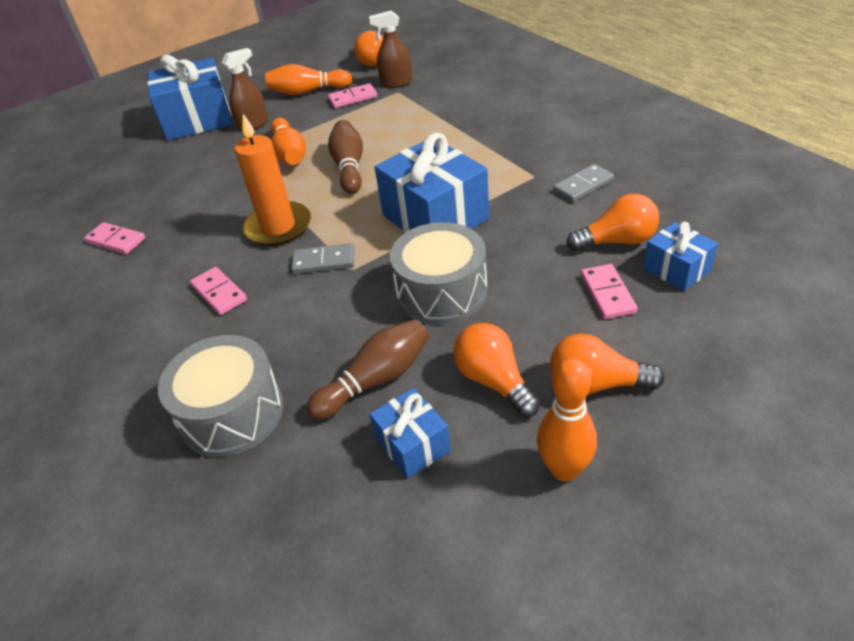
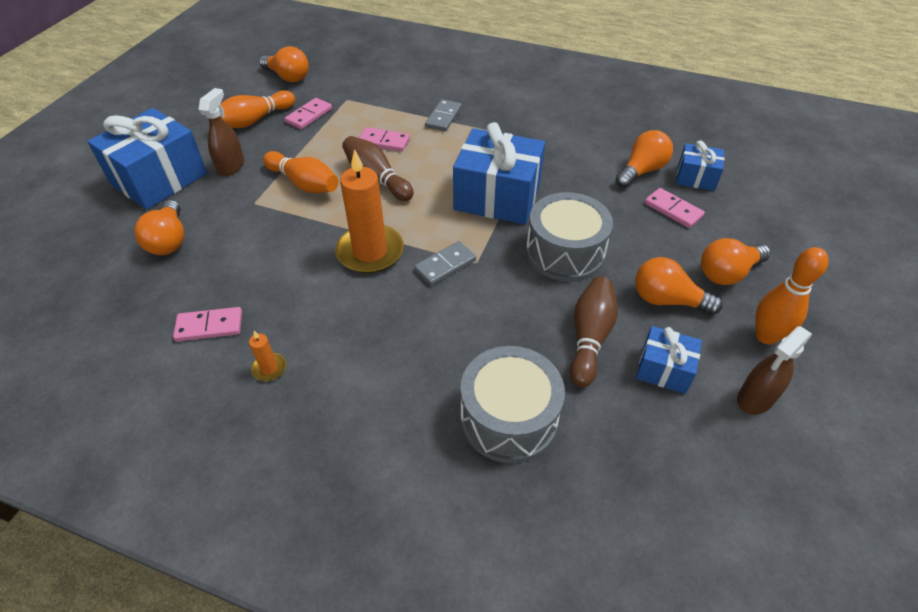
camera: 40 degrees left, 5 degrees up
(118, 288) = (269, 368): none -> orange candle
(157, 167) = (169, 240): none -> orange light bulb
(219, 293) = (381, 329): pink domino -> pink domino (384, 141)
(396, 83) = (336, 92): brown spray bottle -> brown spray bottle (755, 398)
(583, 185) = (578, 137): grey domino -> grey domino (443, 117)

